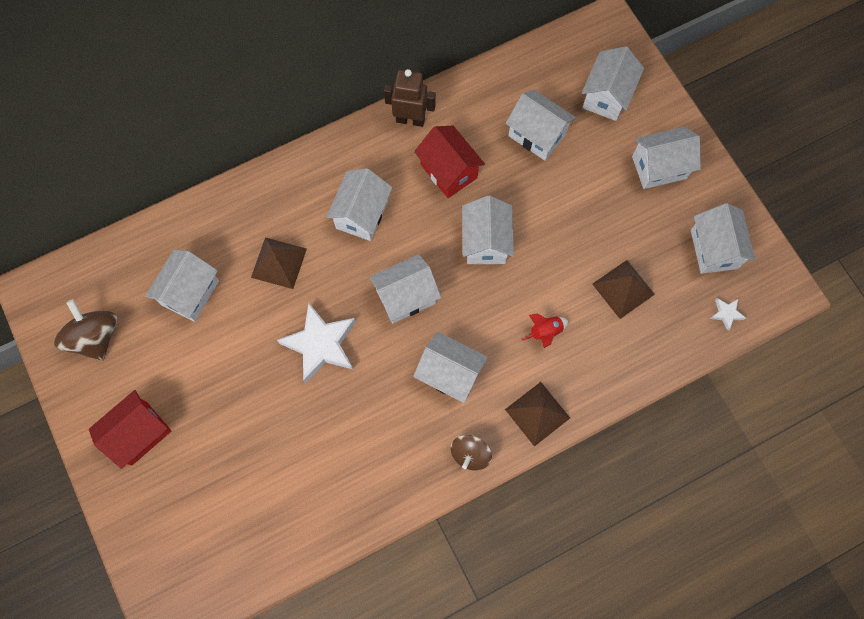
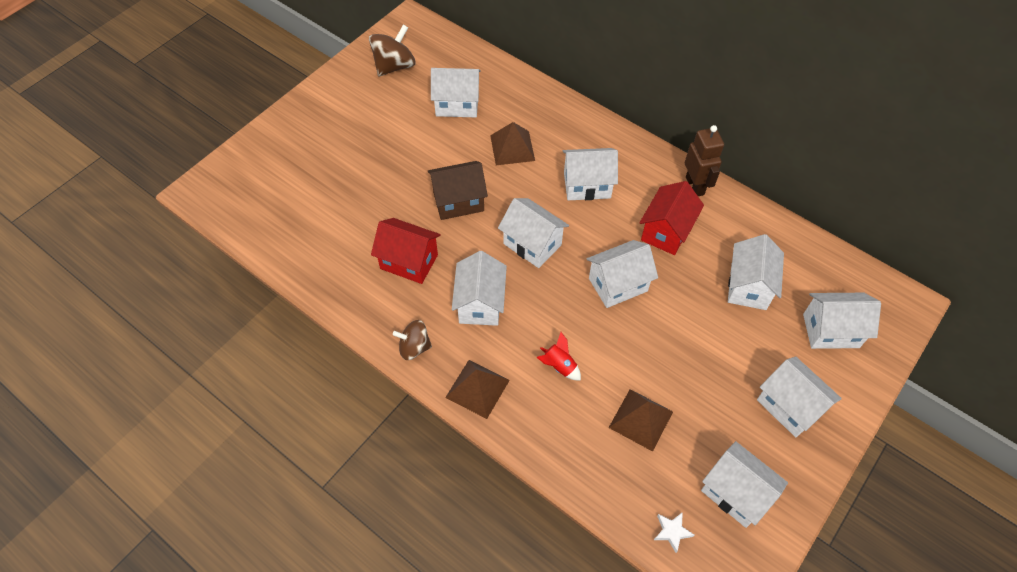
camera: 65 degrees right, 15 degrees down
(139, 433) = (333, 119): red house -> red house (409, 262)
(321, 344) = (458, 201): white star -> brown house
(714, 249) = (735, 493): white house -> white house turned 75 degrees clockwise

